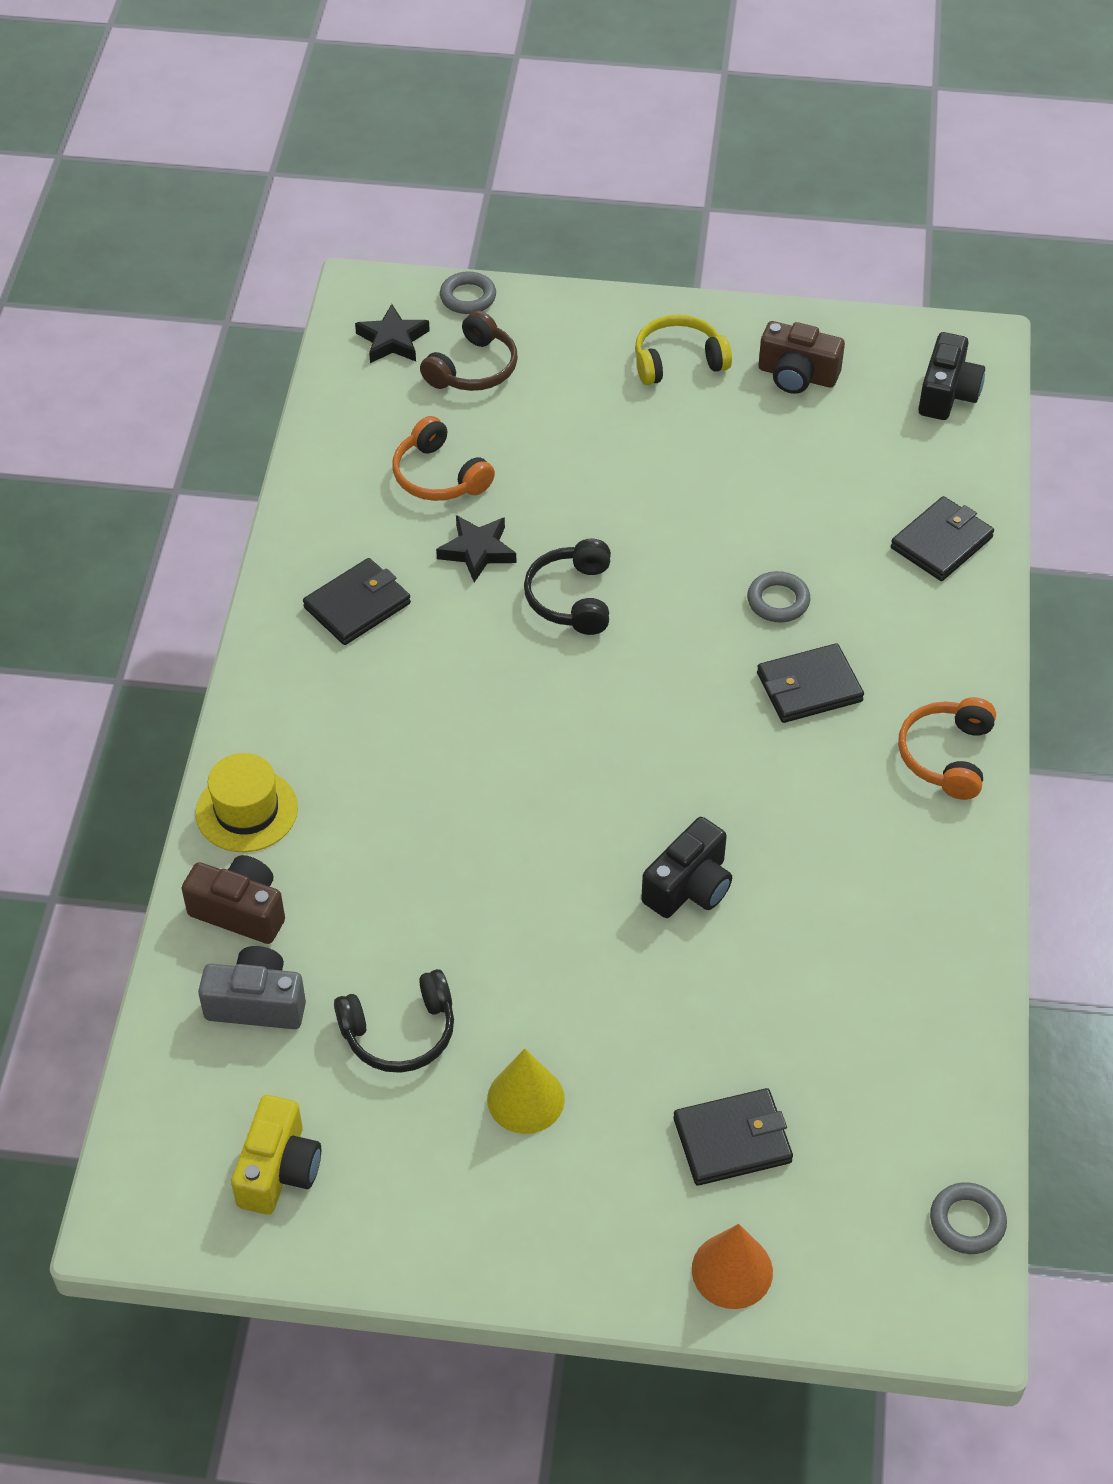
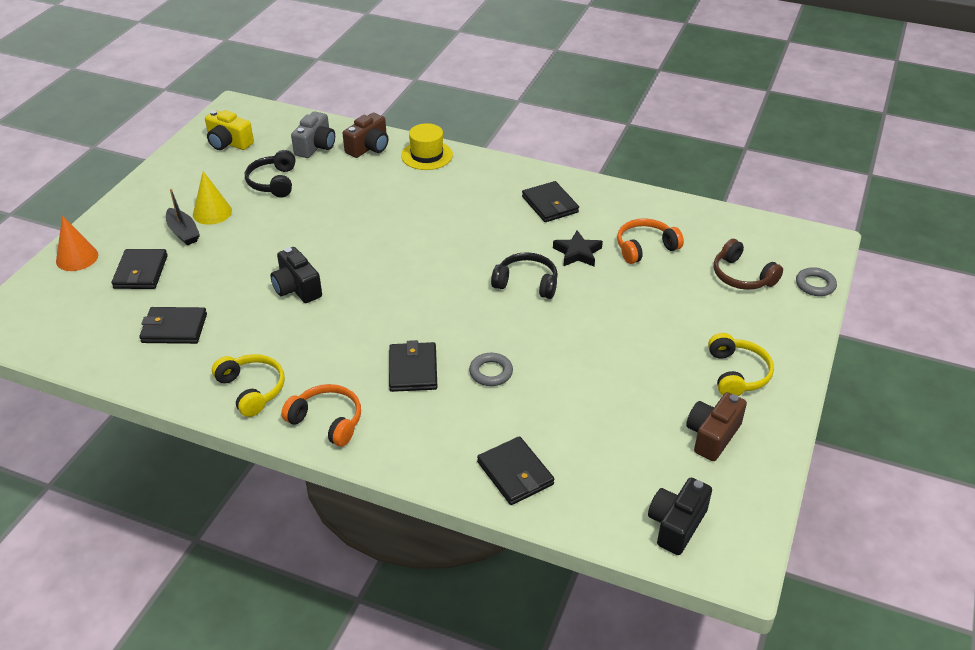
camera: 105 degrees right, 10 degrees down
(392, 340) = (774, 247): black star -> none
(600, 1122) = (183, 232): none -> black boat
(847, 1022) = (174, 328): none -> black wallet
(929, 865) = (251, 390): none -> yellow headphones
(947, 394) = (676, 525): black camera -> black camera turned 90 degrees clockwise
(967, 1221) = (31, 343): grey ring -> none

